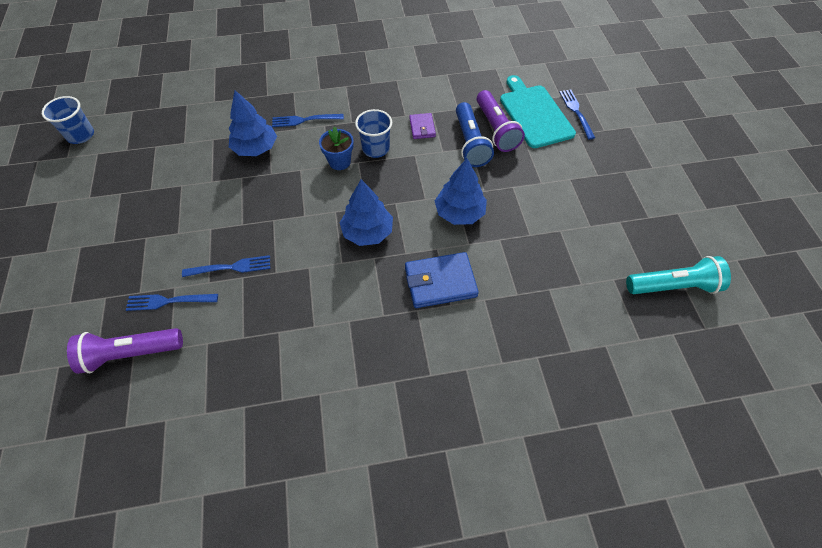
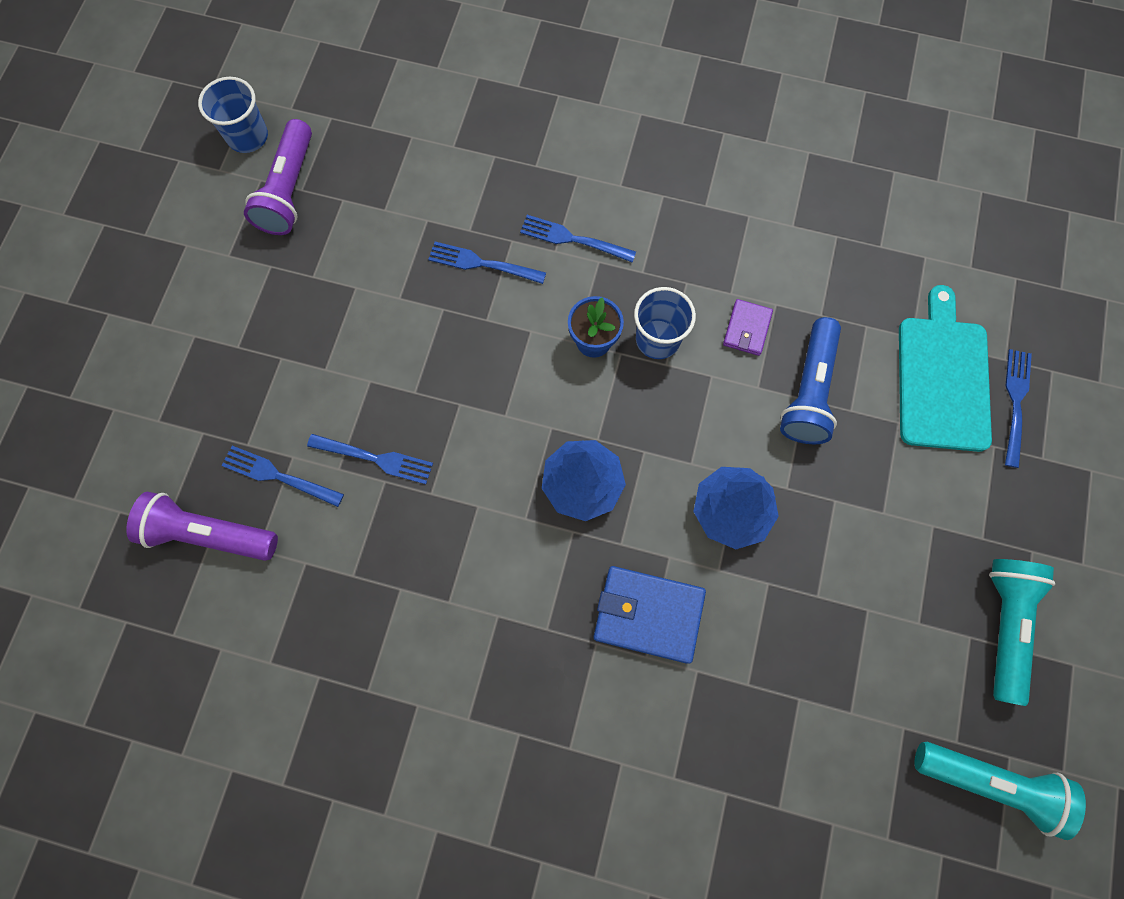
camera: 25 degrees right, 15 degrees up
(256, 148) = (482, 263): blue tree -> blue fork
(496, 129) = (863, 381): purple flashlight -> purple flashlight (289, 190)
(633, 209) = (1004, 625): none -> turquoise flashlight

